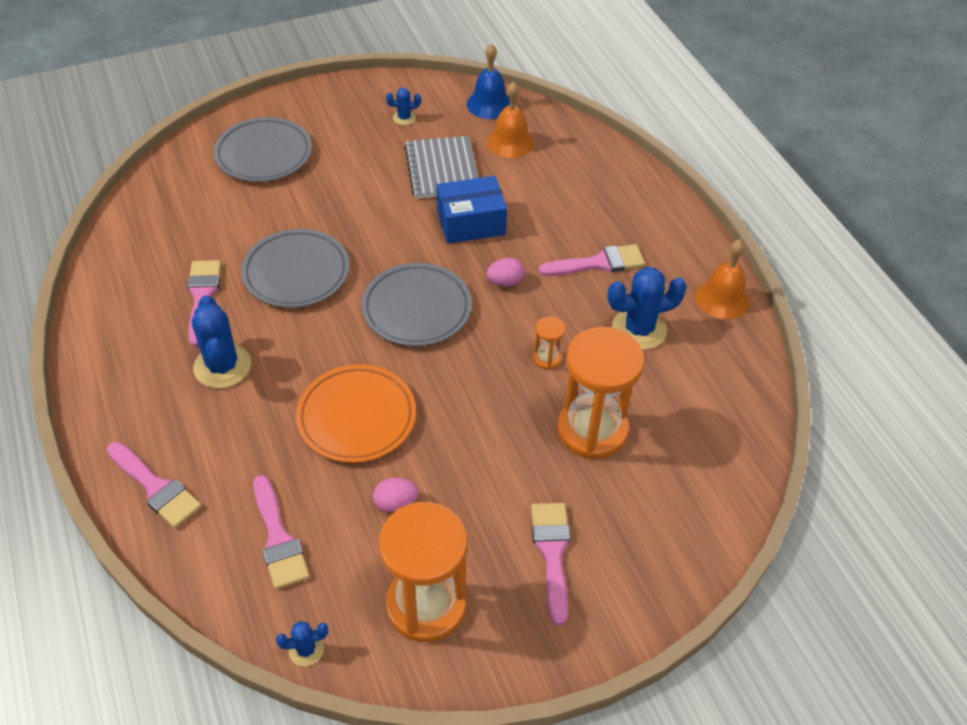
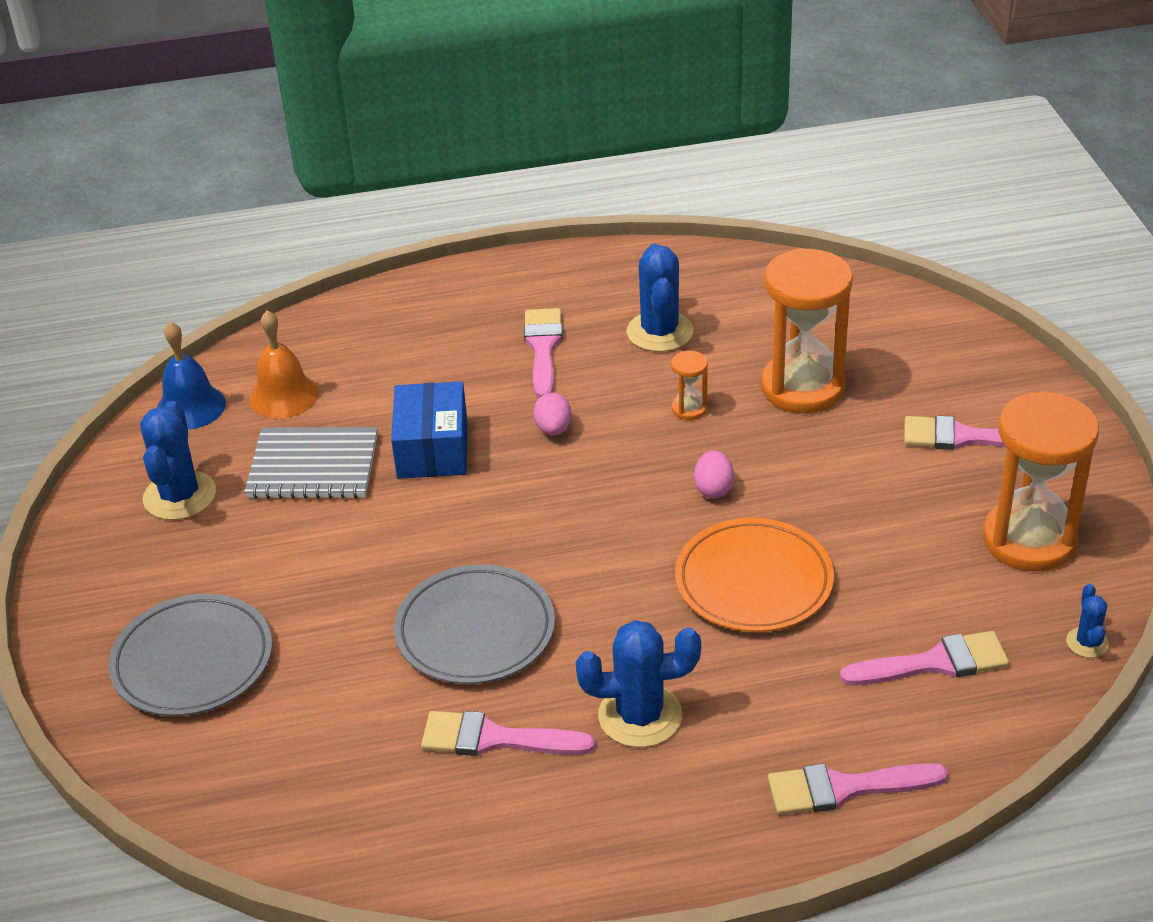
camera: 75 degrees left, 10 degrees down
(155, 487) = (845, 788): pink brush -> pink brush turned 150 degrees counterclockwise
(396, 503) = (890, 555): pink egg -> pink egg (713, 489)
(404, 118) = (180, 496): blue cactus -> blue cactus, size x1.97
(417, 308) = (579, 513): grey plate -> none
(722, 298) = (627, 265): orange bell -> none

